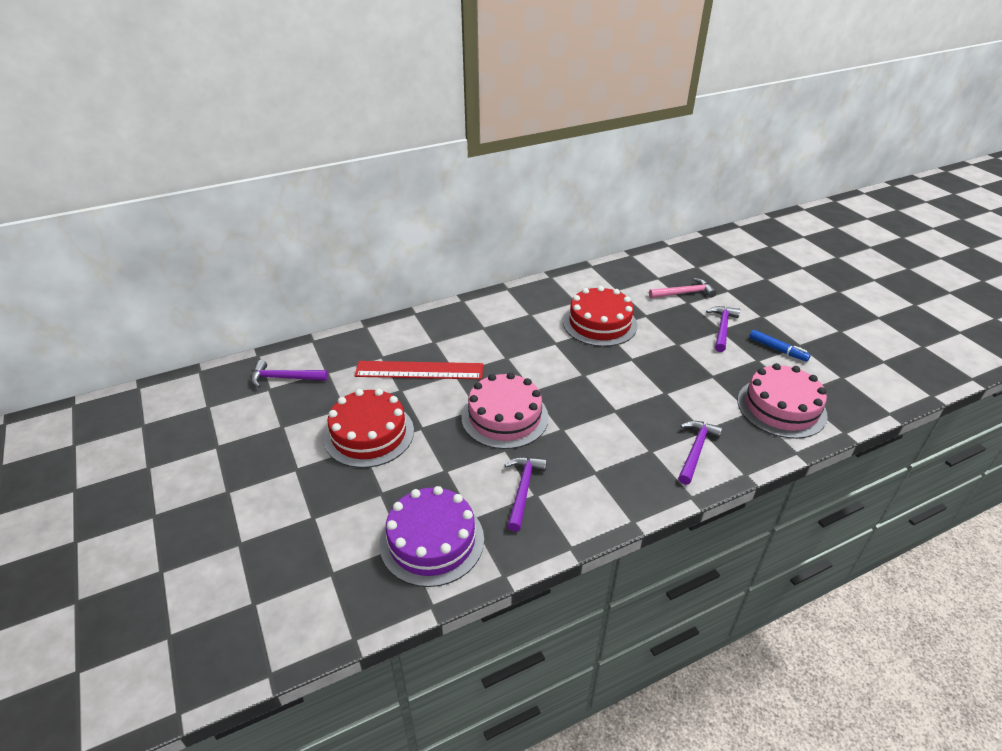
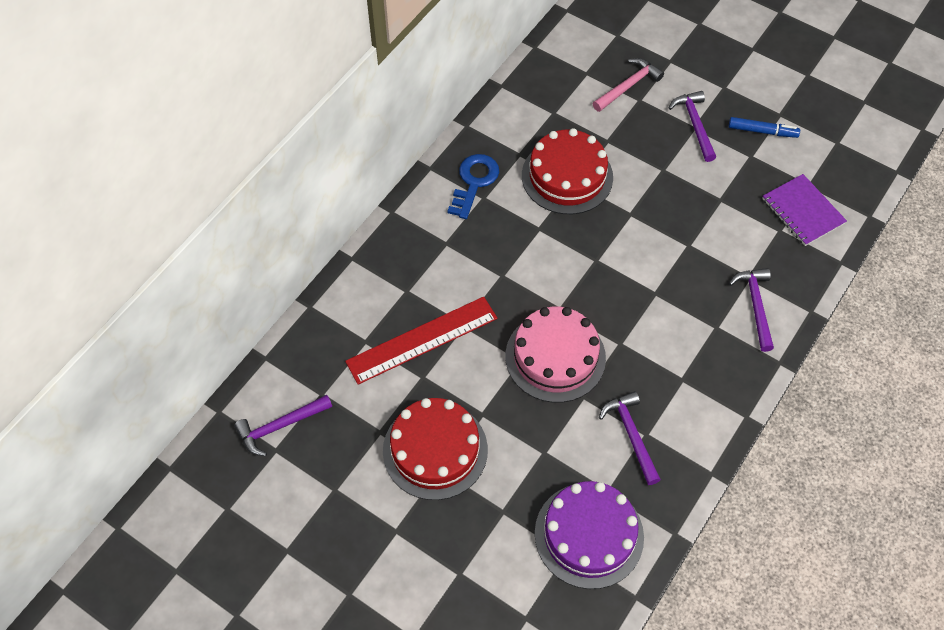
camera: 30 degrees left, 20 degrees up
(530, 305) = (474, 182): none -> blue key
(781, 407) = (802, 211): pink cake -> purple notebook

